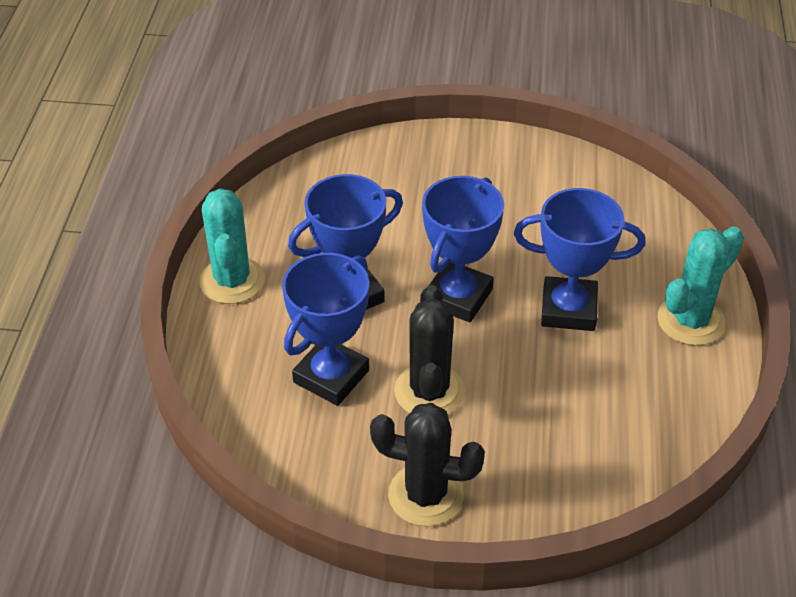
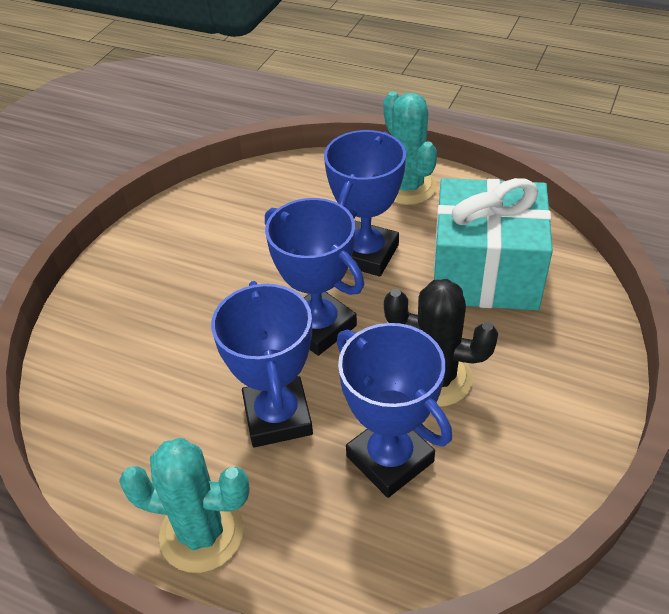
camera: 70 degrees left, 0 degrees up
(425, 495) = (565, 411): black cactus -> none
(585, 408) = (485, 272): none -> turquoise gift

